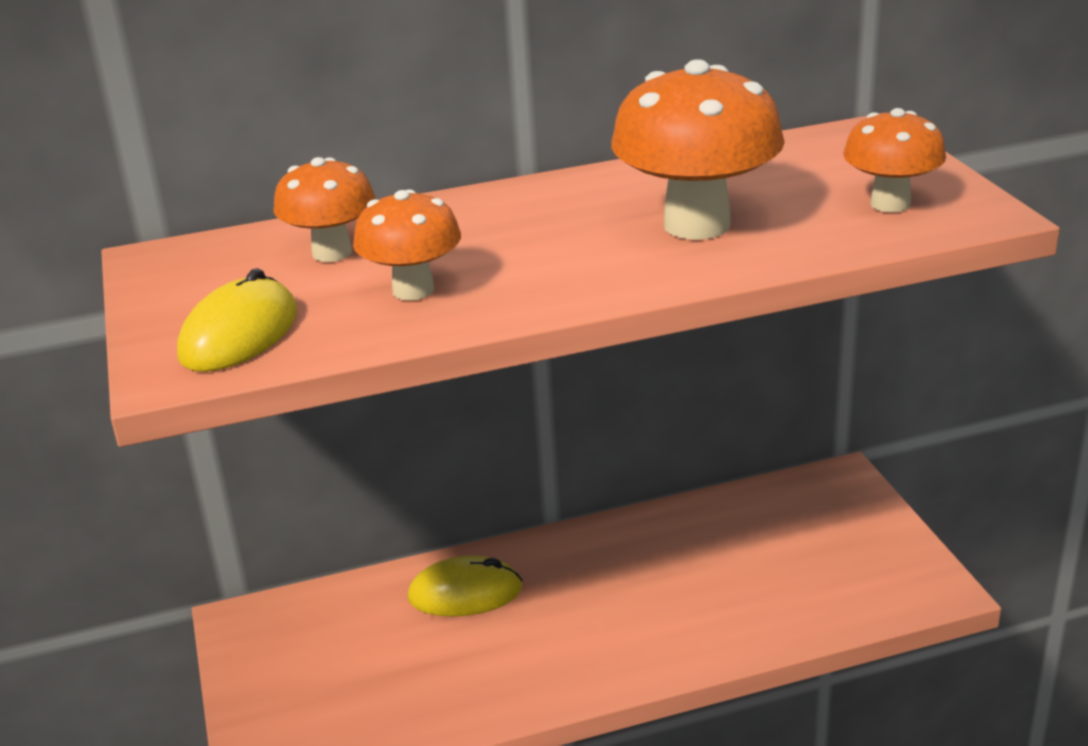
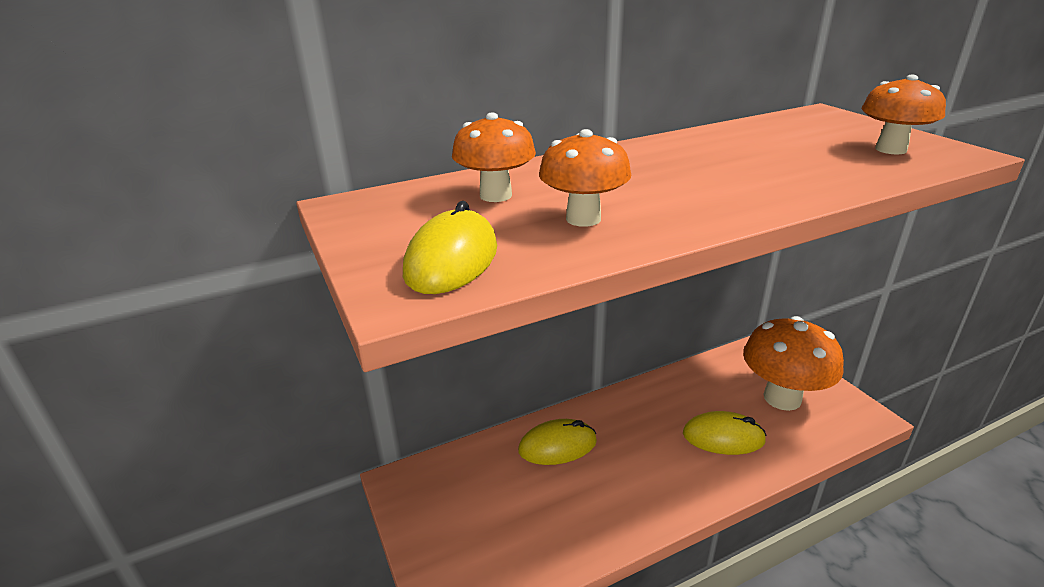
camera: 10 degrees left, 0 degrees up
(697, 225) = (767, 167): orange mushroom -> orange mushroom (782, 398)
(705, 600) = (723, 437): none -> yellow mouse

